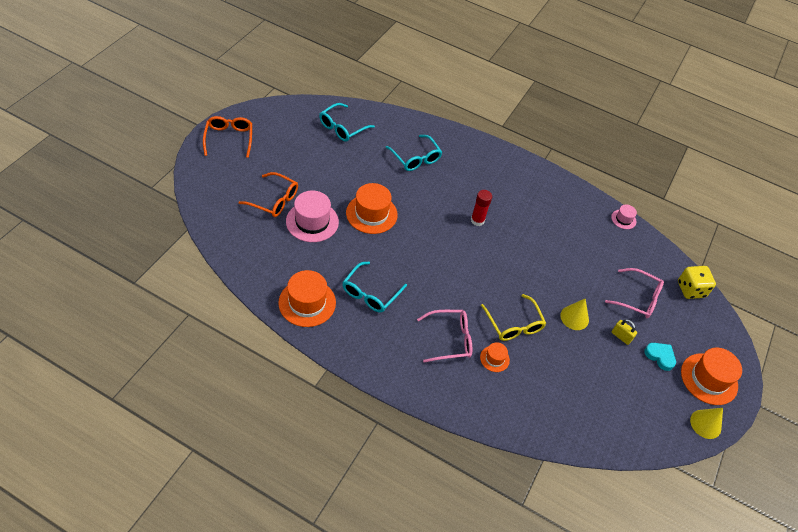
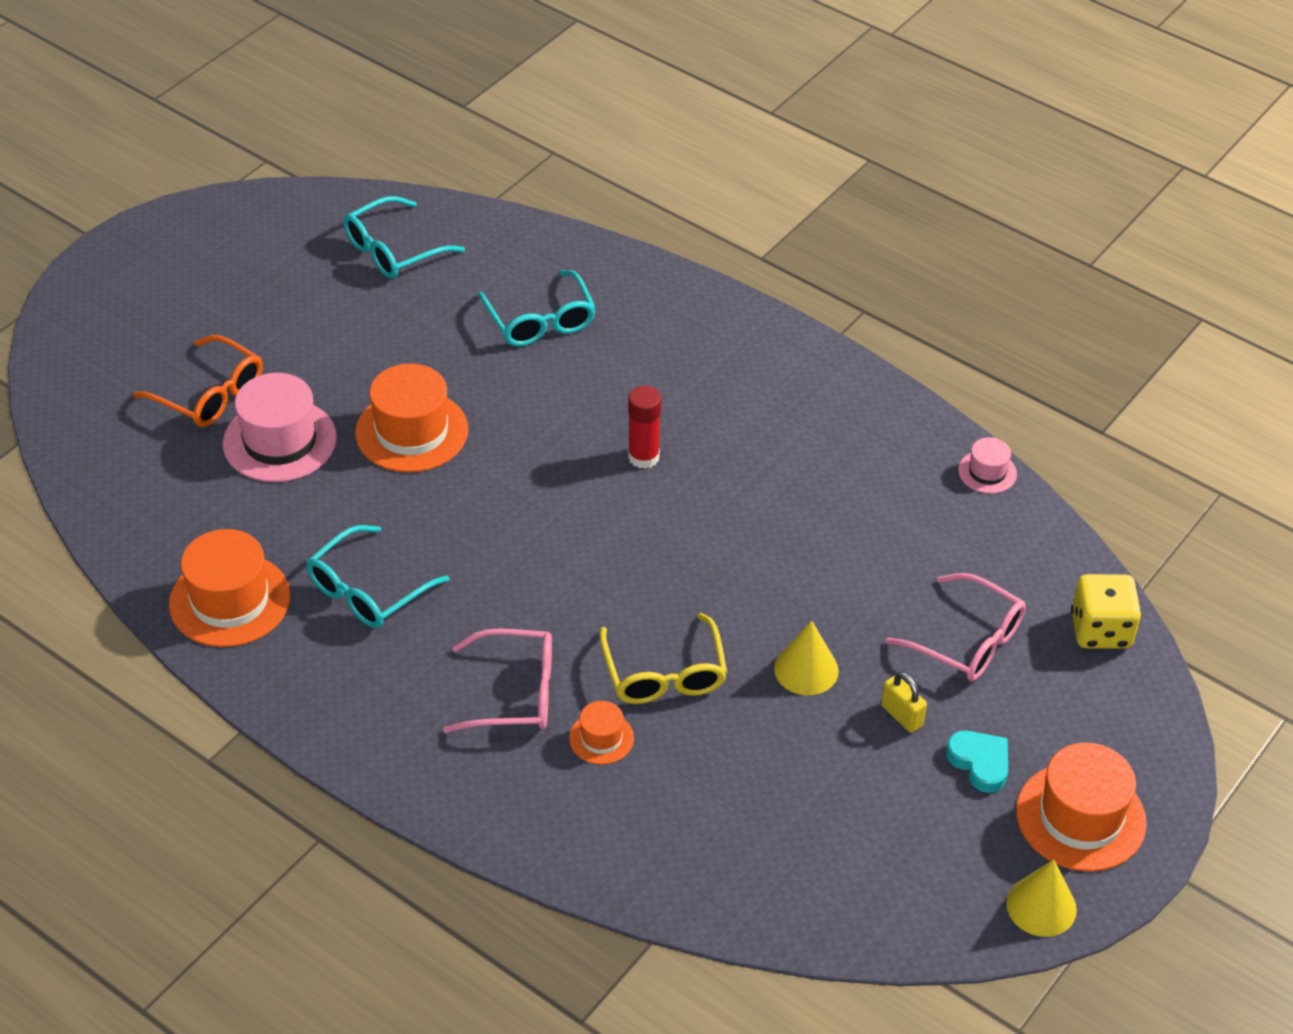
camera: 15 degrees right, 5 degrees down
(229, 139) = (144, 264): orange glasses -> none

